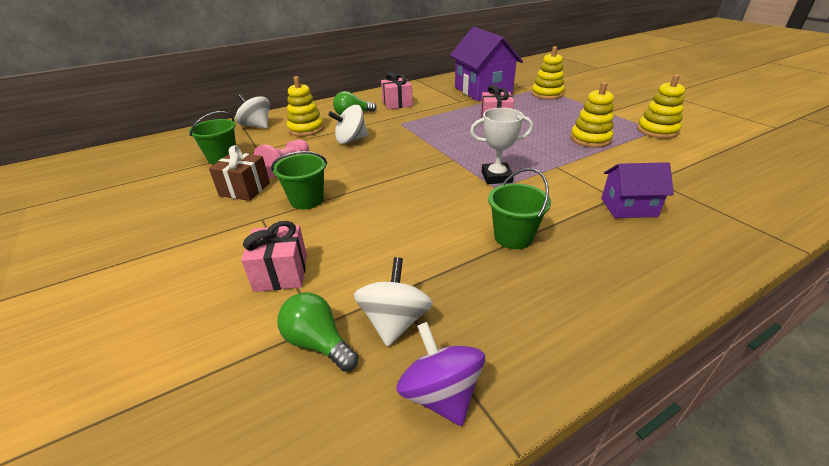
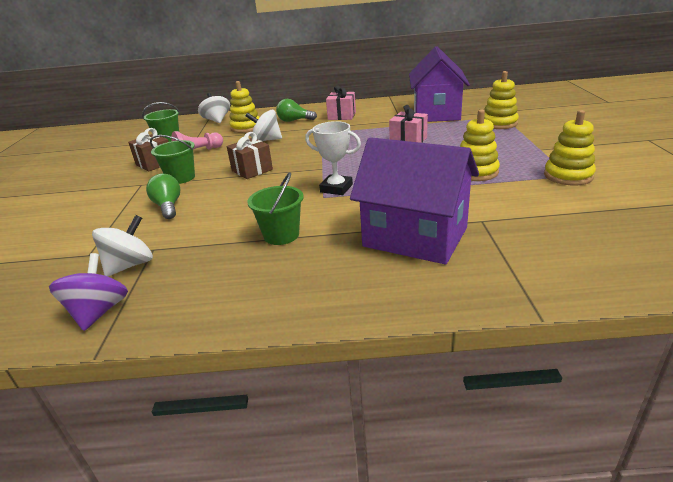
camera: 30 degrees right, 5 degrees down
(281, 273) = (109, 219): pink gift -> none
(318, 343) = (77, 263): green light bulb -> green light bulb (168, 207)
(381, 175) = (252, 170): none -> brown gift
(628, 207) = (415, 237): purple house -> purple house, size x1.89

